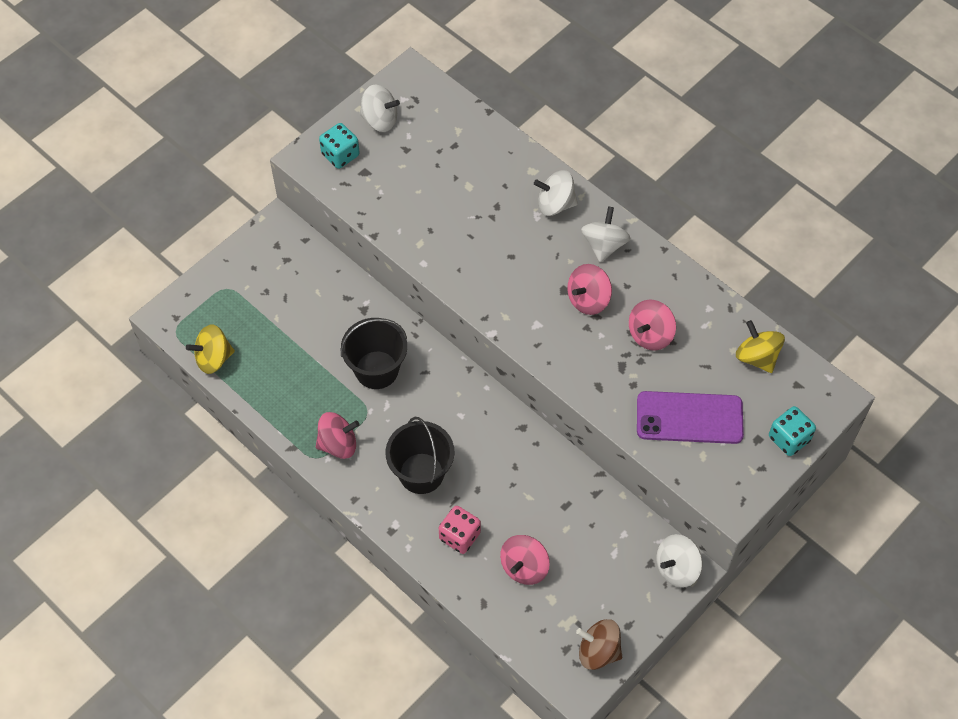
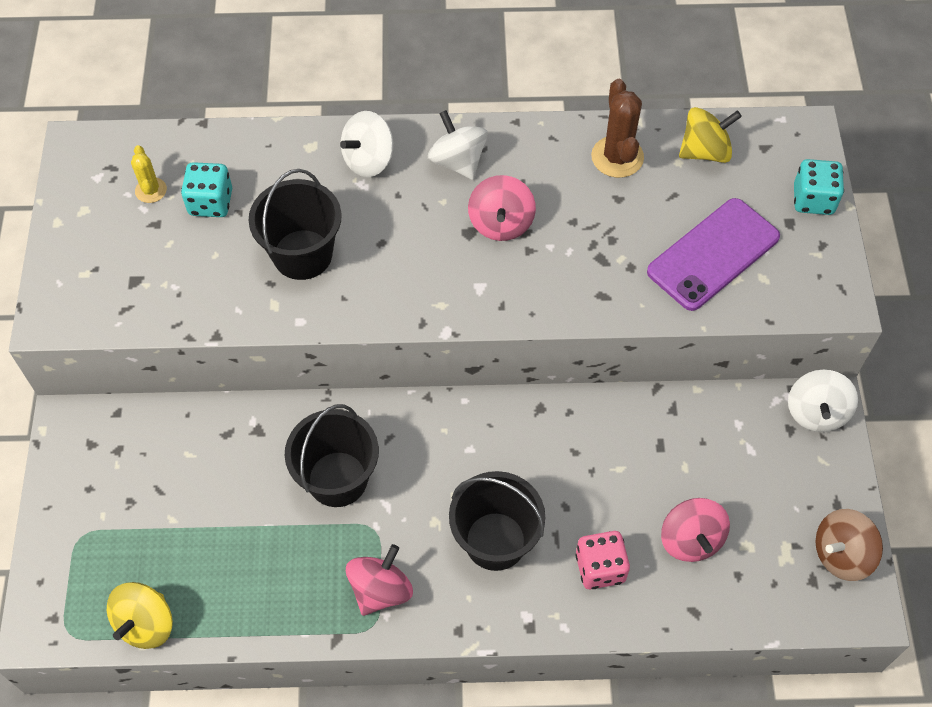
camera: 45 degrees left, 0 degrees up
(340, 155) = (88, 284): turquoise dice -> turquoise dice (211, 202)
(380, 120) = (94, 216): white spinning top -> none
(422, 128) = (151, 190): none -> yellow cactus
(463, 228) = (302, 254): none -> black bucket
(650, 335) = (593, 209): pink spinning top -> none
(699, 317) = (617, 157): none -> brown cactus
(757, 357) = (705, 151): yellow spinning top -> yellow spinning top turned 150 degrees clockwise

